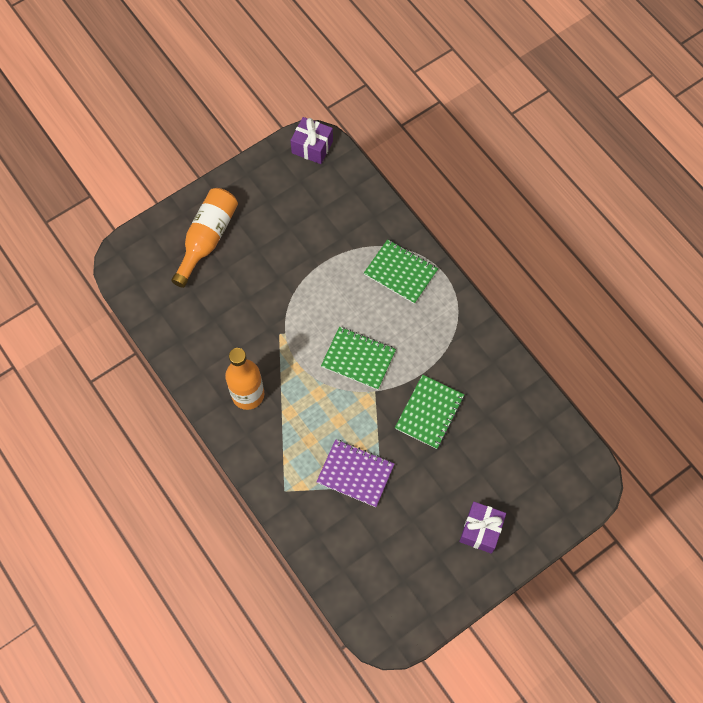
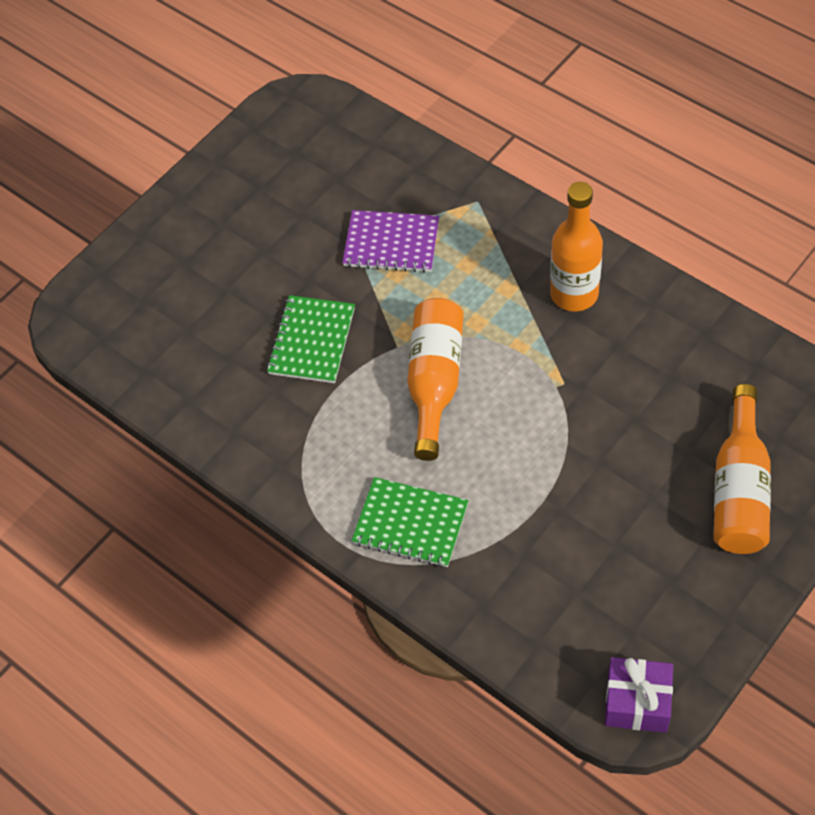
camera: 170 degrees right, 10 degrees down
(358, 359) = (435, 381): green notebook -> orange bottle
(481, 530) = (210, 227): purple gift -> none

